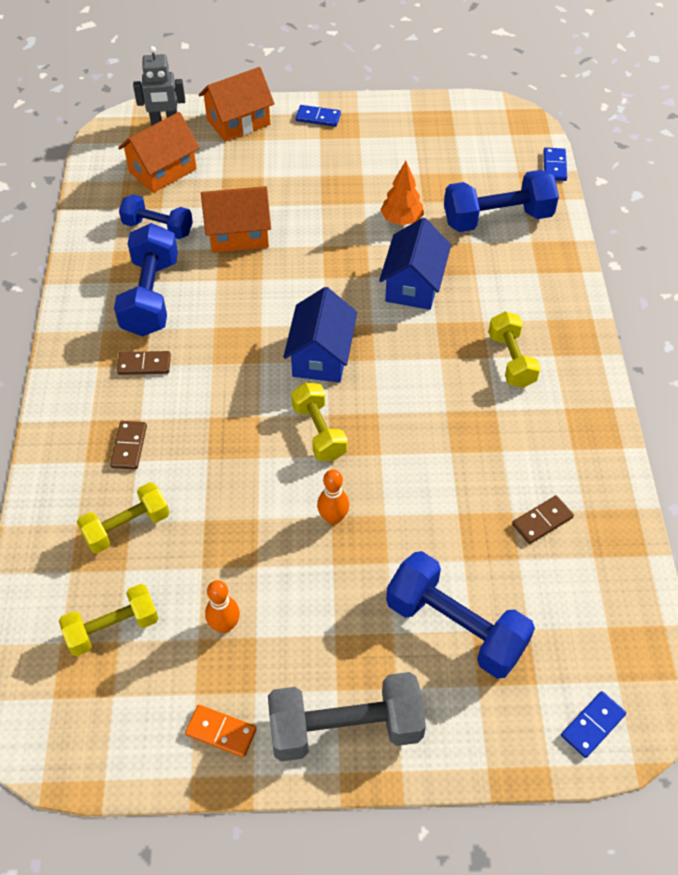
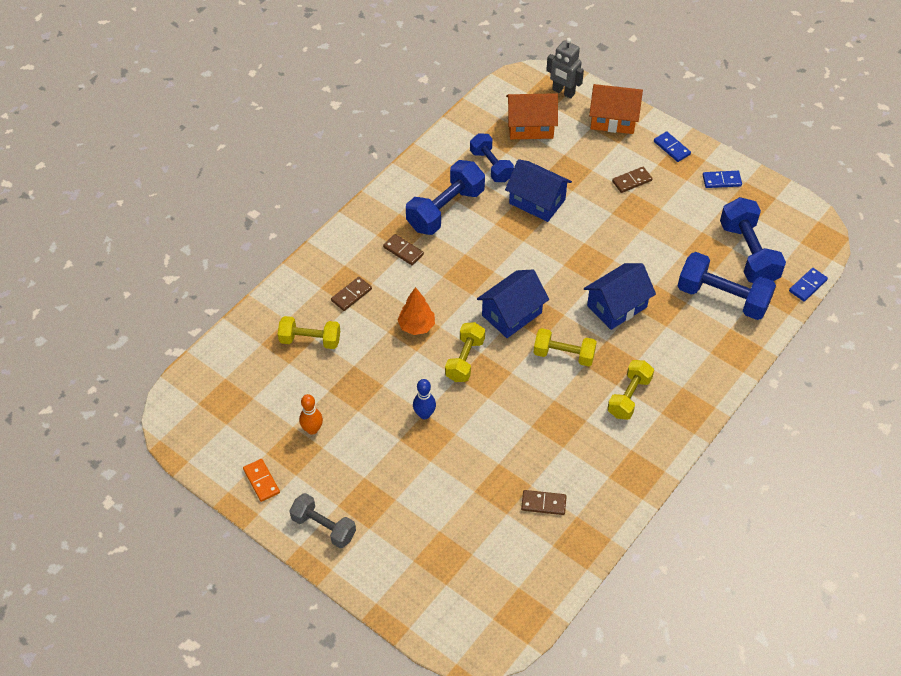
camera: 40 degrees right, 0 degrees up
(113, 628) = (256, 389): yellow dumbbell -> yellow dumbbell (564, 355)
(238, 235) = (537, 201): orange house -> blue house
(311, 165) = (631, 181): none -> brown domino
(333, 518) = (424, 414): orange bowling pin -> blue bowling pin
(345, 728) = (323, 527): grey dumbbell -> grey dumbbell, size x0.64
(401, 220) = (654, 257): orange tree -> orange tree (416, 326)
(455, 627) = (432, 522): blue dumbbell -> blue dumbbell (748, 253)
(593, 725) = (454, 628): blue domino -> blue domino (721, 181)

